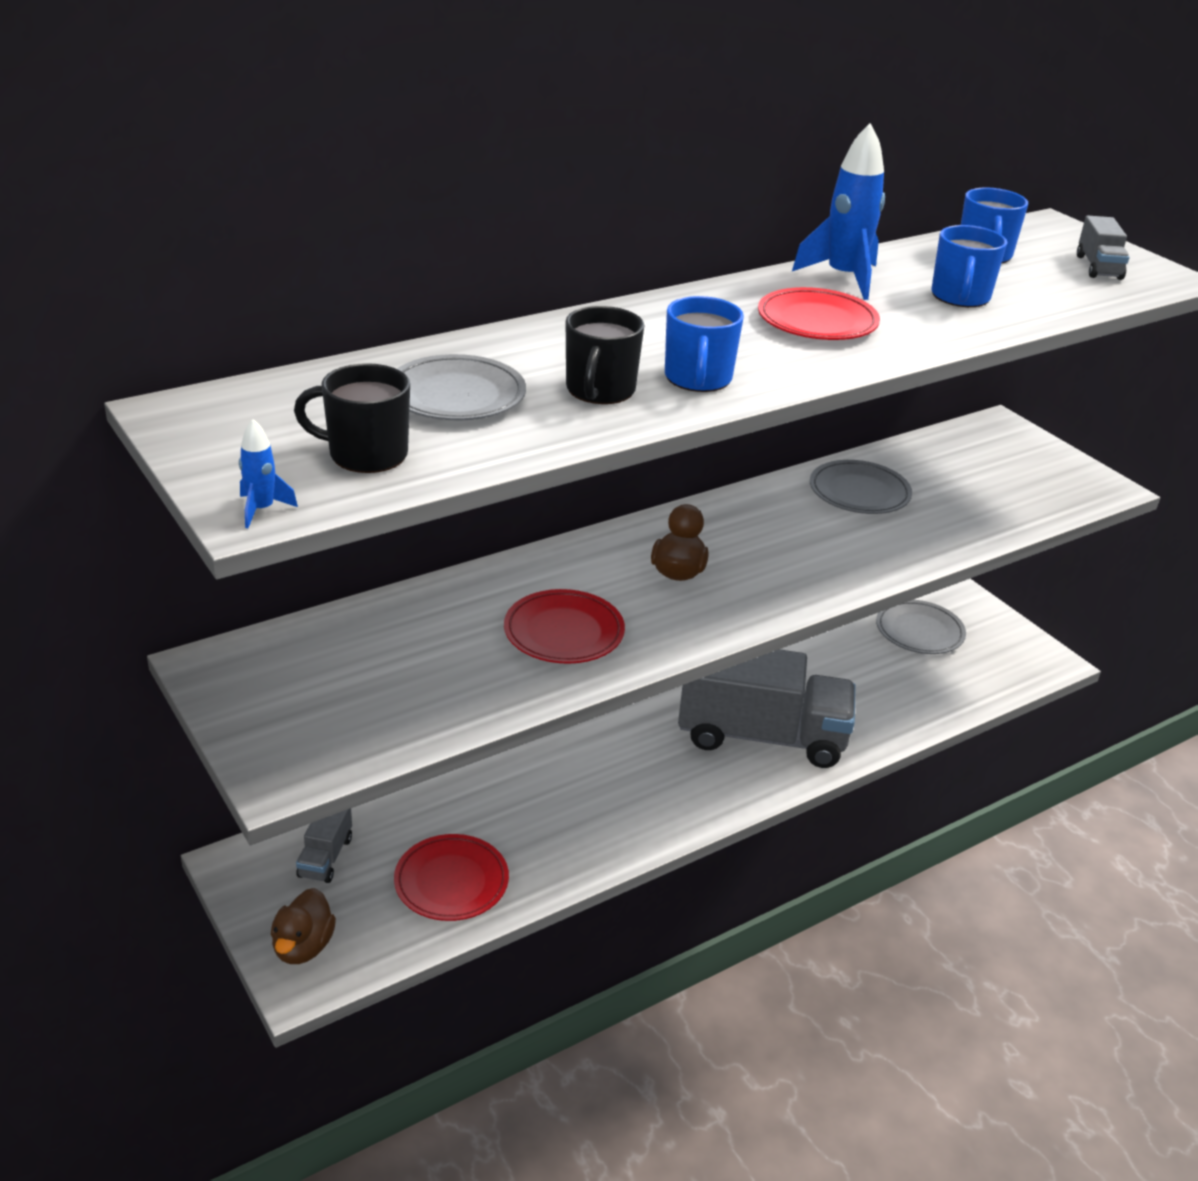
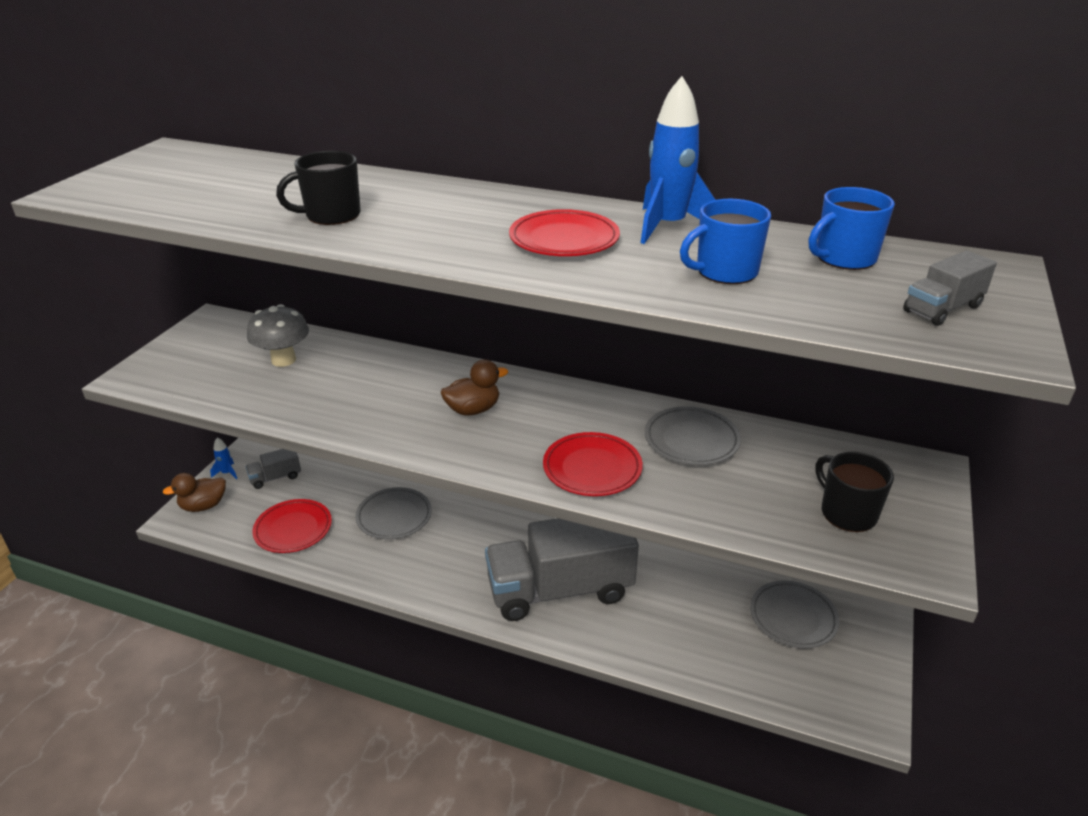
camera: 55 degrees right, 0 degrees up
(262, 510) = (72, 194): blue rocket -> blue rocket (227, 473)
(365, 454) = (164, 193): black mug -> black mug (847, 513)
(407, 646) = (283, 360): none -> grey mushroom
(456, 396) = (269, 188): grey plate -> grey plate (394, 516)
(564, 632) = (353, 399): red plate -> red plate (592, 468)
(698, 379) = (394, 233): blue mug -> none
(761, 736) = (560, 590): grey truck -> grey truck turned 105 degrees clockwise

